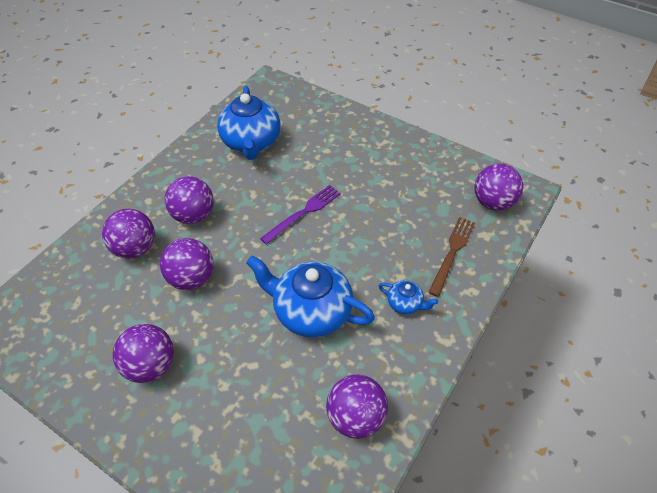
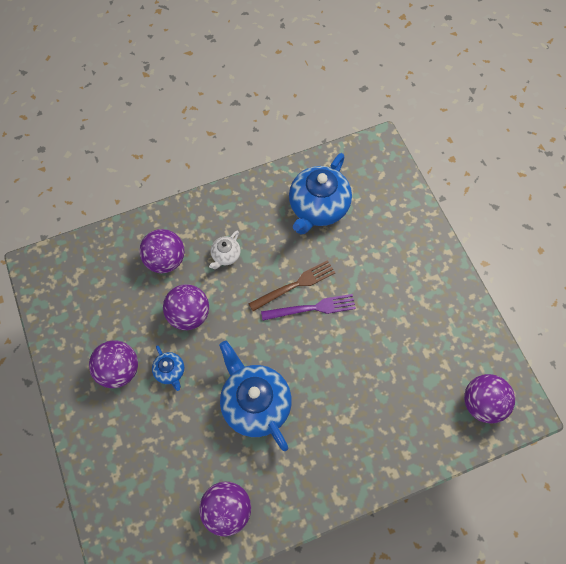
camera: 35 degrees right, 15 degrees up
(193, 215) = (225, 255): purple ball -> white teapot
(405, 304) = (330, 446): blue teapot -> blue teapot (170, 371)
(452, 253) = (405, 427): brown fork -> brown fork (295, 285)

